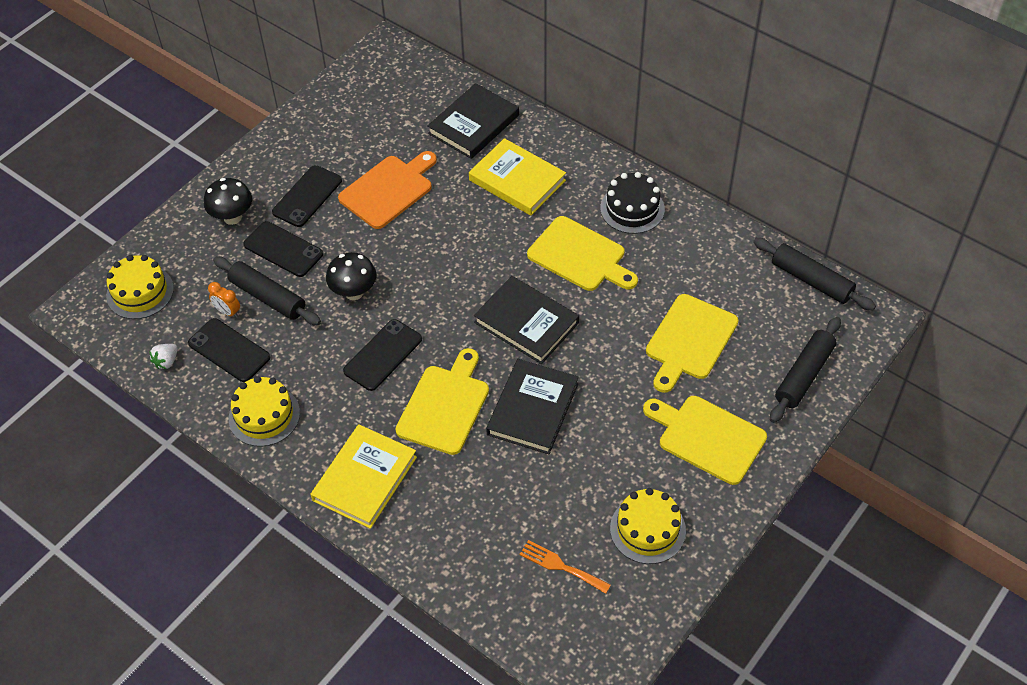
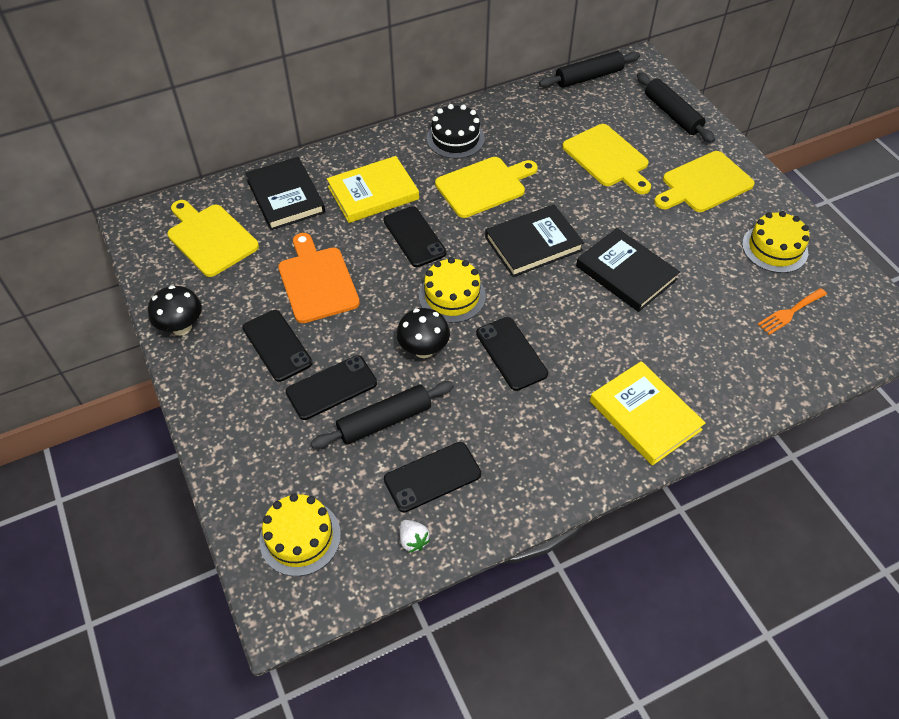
camera: 65 degrees left, 0 degrees up
(228, 312) = (381, 462): orange clock -> none
(232, 217) = (257, 417): black mushroom -> black mushroom (182, 327)
(264, 415) = (532, 472): yellow cake -> yellow cake (452, 296)
(445, 406) = (593, 329): yellow cutting board -> yellow cutting board (210, 238)
(480, 232) = (414, 237): none -> black phone

